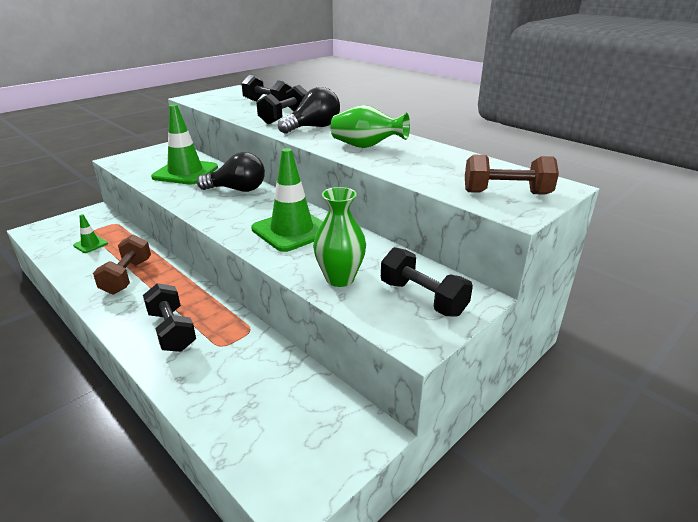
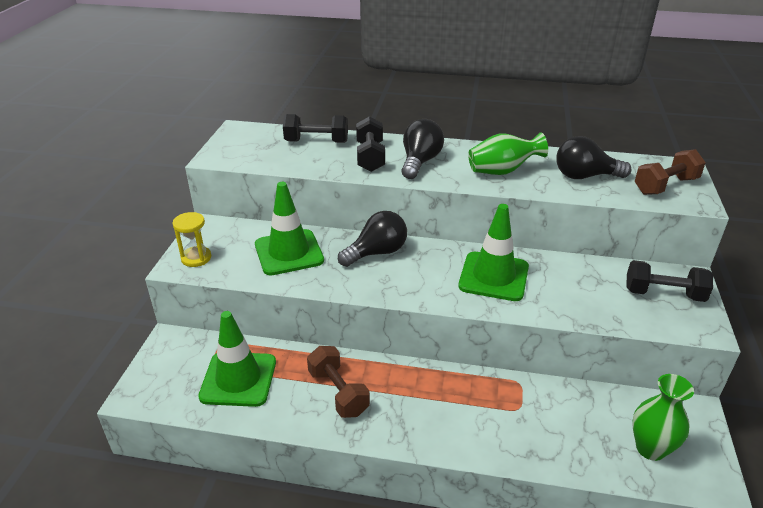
camera: 35 degrees left, 5 degrees up
(90, 244) = (238, 379): green traffic cone -> green traffic cone, size x2.12
(133, 159) = (196, 258): none -> yellow hourglass
(172, 331) = (462, 419): black dumbbell -> none
(340, 278) = (594, 304): green vase -> green vase (650, 448)
(434, 167) = (584, 176): none -> black light bulb

